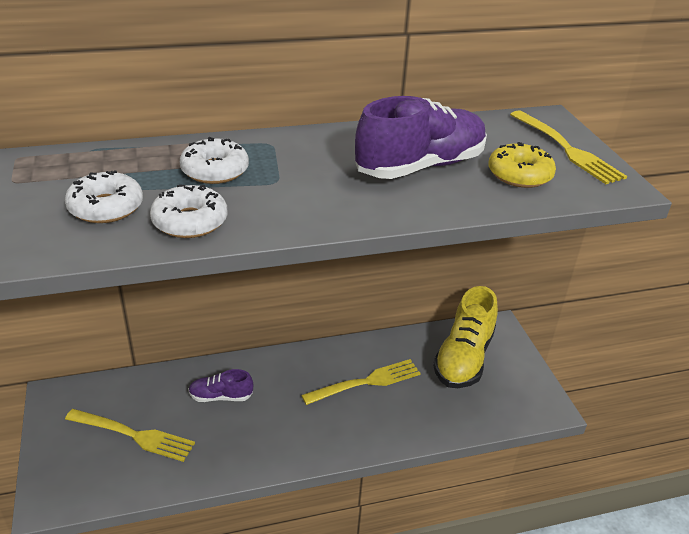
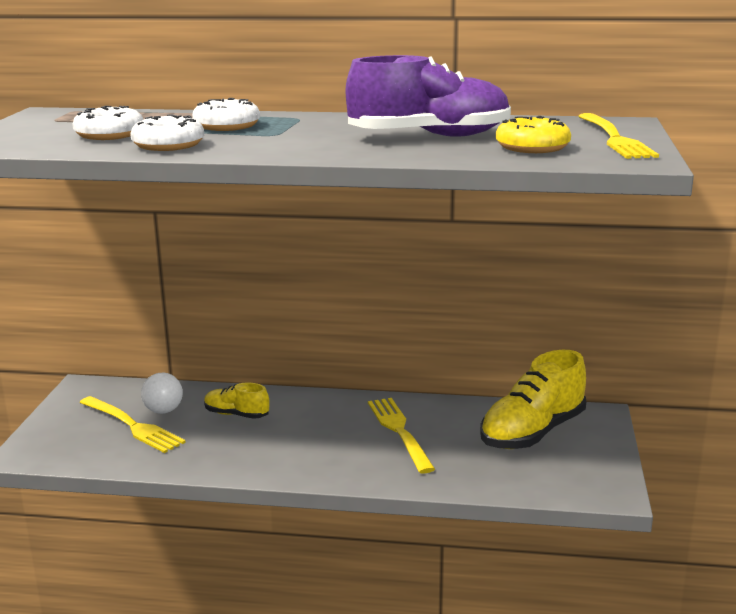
camera: 25 degrees right, 15 degrees down
(146, 403) = (161, 406): none -> white light bulb
(221, 396) = (236, 414): purple shoe -> yellow shoe
(366, 382) = (399, 431): yellow fork -> yellow fork turned 105 degrees counterclockwise

